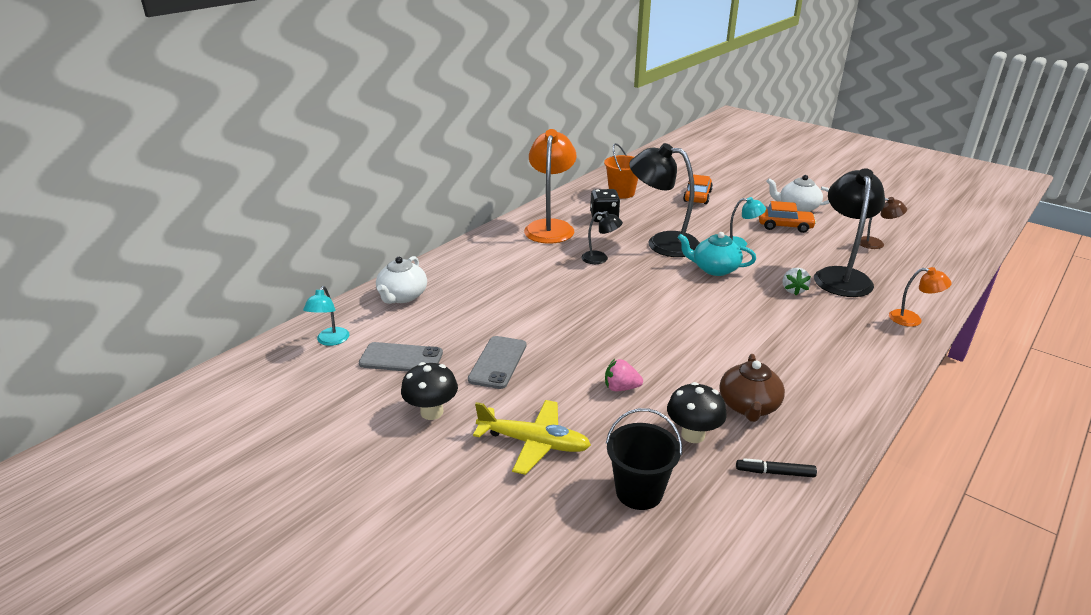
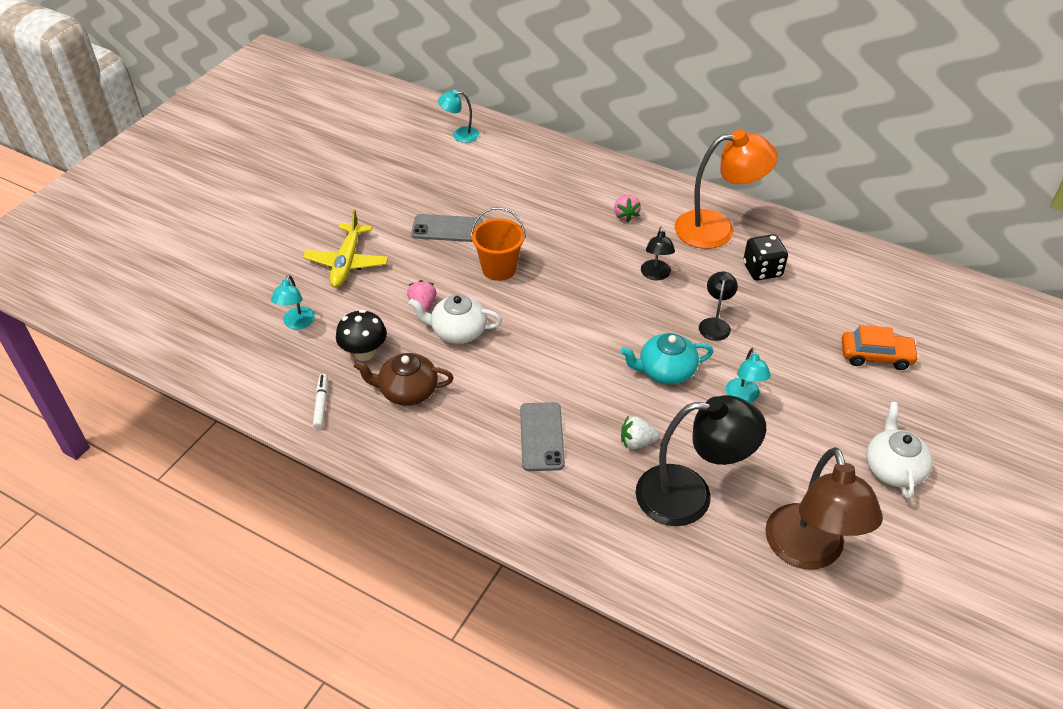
camera: 80 degrees right, 15 degrees up
(401, 358) = (443, 176): grey phone -> grey phone (542, 436)
(402, 296) = (537, 156): white teapot -> white teapot (458, 331)
(432, 412) = (377, 205): black mushroom -> none
(517, 262) = (625, 215): none -> pink strawberry
(621, 193) = (846, 280): orange bucket -> orange bucket (499, 269)
(639, 492) = (297, 323): black bucket -> turquoise lamp
(662, 243) = (715, 324): black lamp -> black lamp, size x0.49
(714, 269) = (665, 371): turquoise teapot -> turquoise teapot turned 105 degrees counterclockwise
(775, 473) = (321, 404): black marker -> white marker
(784, 226) = (821, 448): orange car -> none
(876, 243) = (808, 552): brown lamp -> brown lamp, size x2.03
(912, 319) = (599, 554): orange lamp -> none

